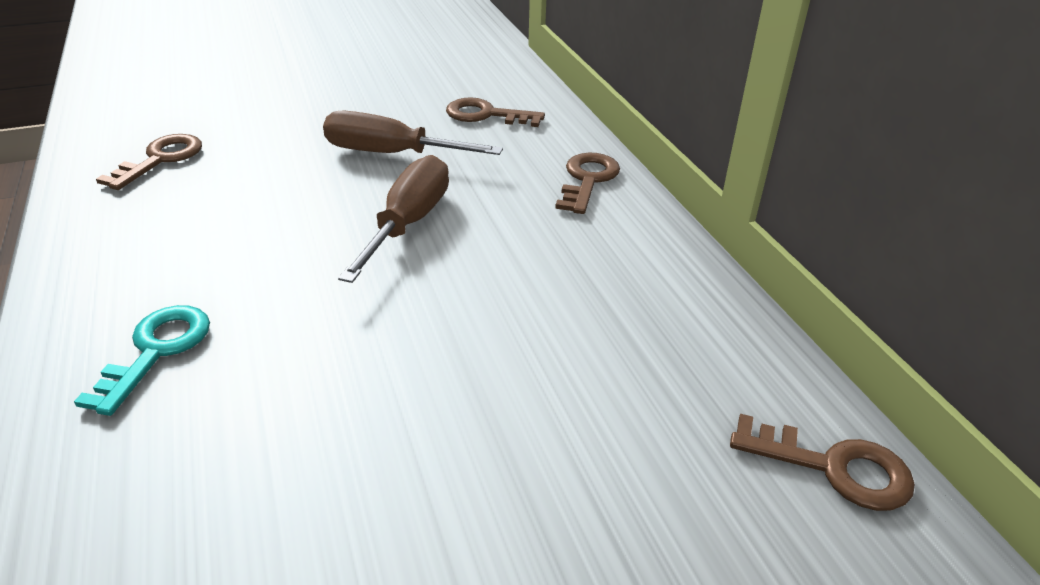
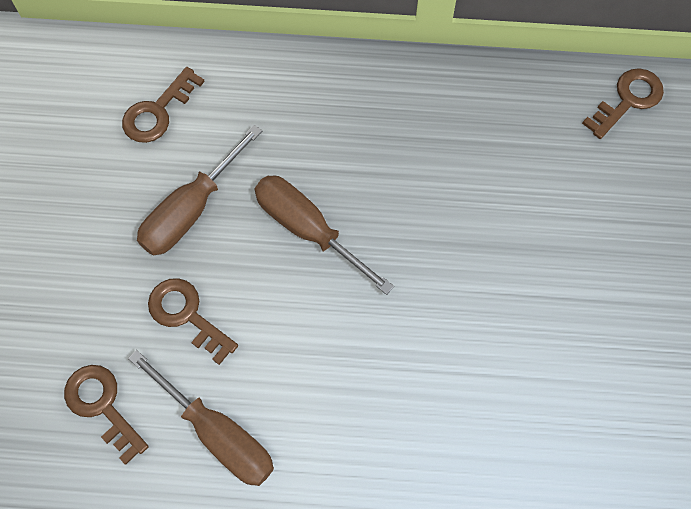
camera: 65 degrees left, 30 degrees up
(137, 226) = (218, 434): none -> brown screwdriver
(156, 351) = (394, 431): turquoise key -> none
(588, 180) = (305, 83): brown key -> brown key (187, 315)

